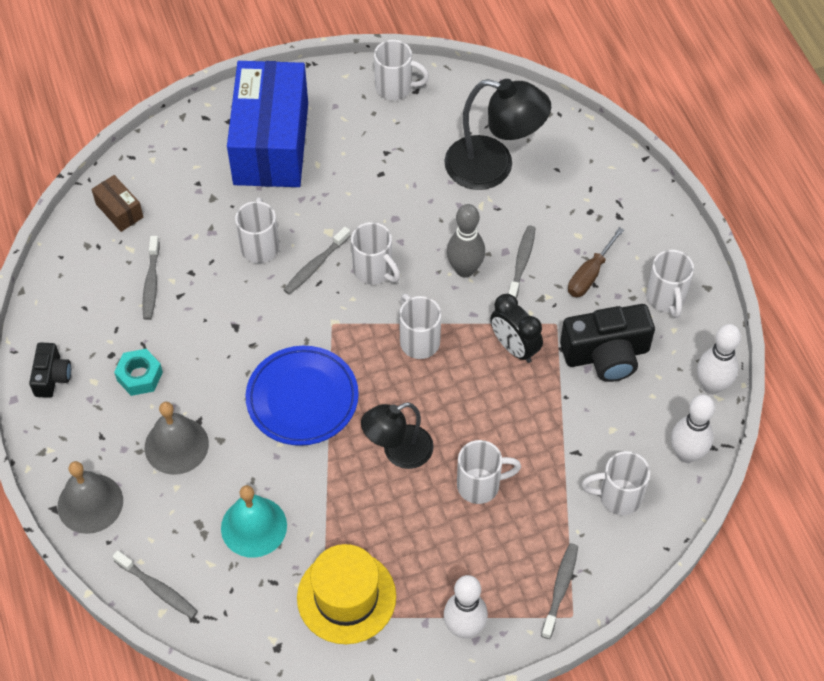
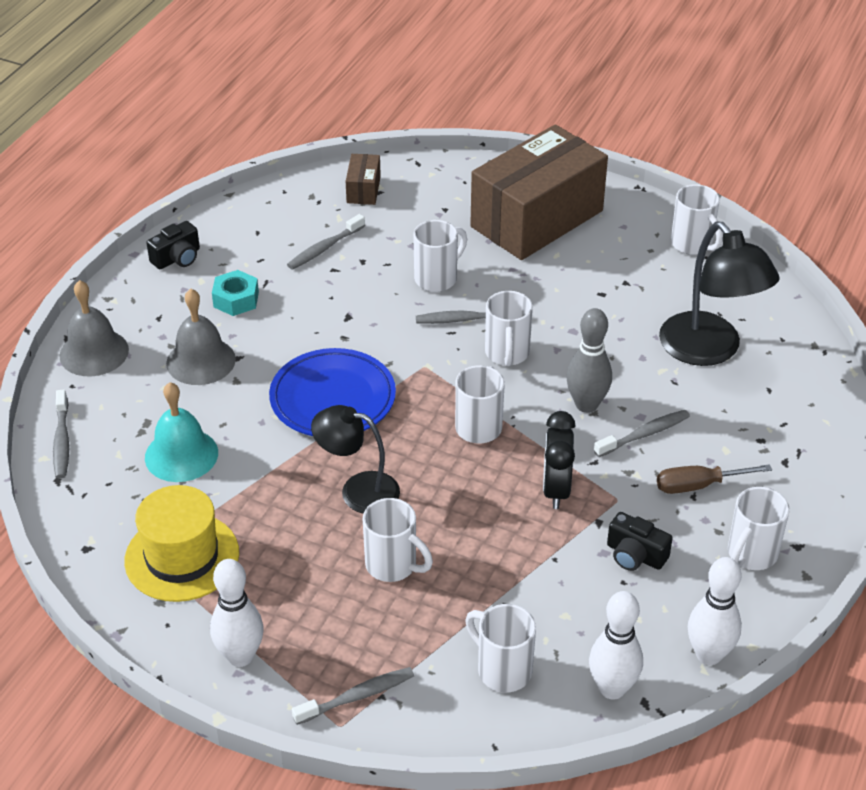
camera: 45 degrees right, 15 degrees down
(271, 143) = (536, 219): blue box -> brown box
(606, 354) = (635, 555): black camera -> black camera, size x0.56

